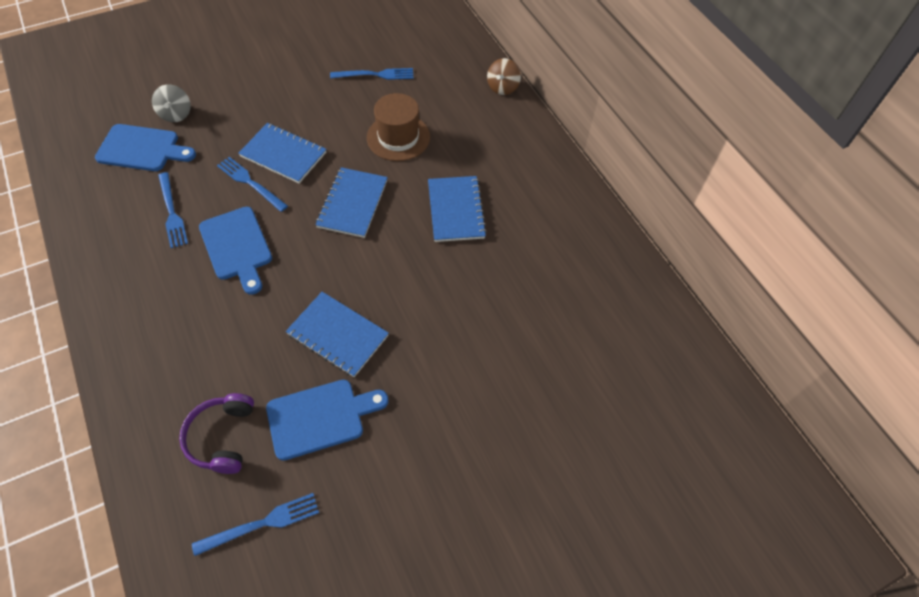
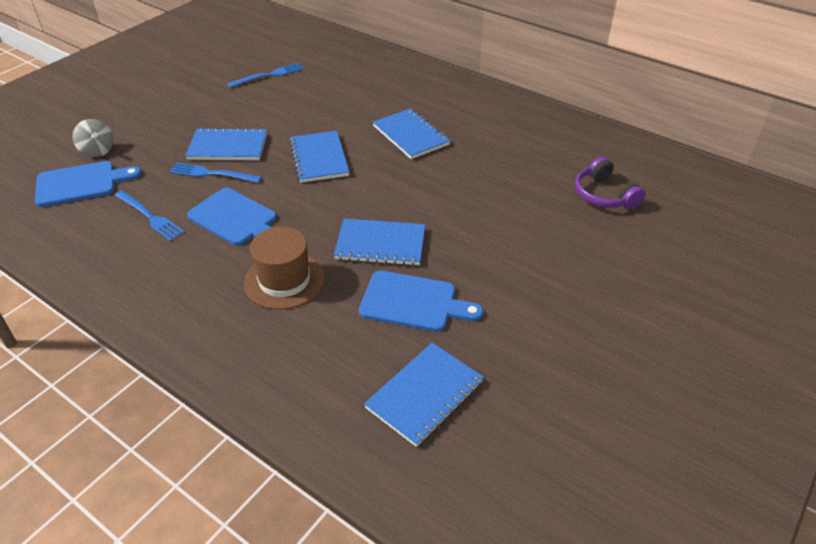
camera: 25 degrees left, 15 degrees down
(222, 437) = (335, 351): purple headphones -> purple headphones (604, 195)
(262, 524) = (424, 395): blue fork -> blue notebook
(320, 417) = (413, 302): blue cutting board -> blue cutting board turned 60 degrees clockwise
(398, 137) = (322, 107): brown hat -> brown hat (284, 280)
(502, 87) = (383, 55): brown spinning top -> none

